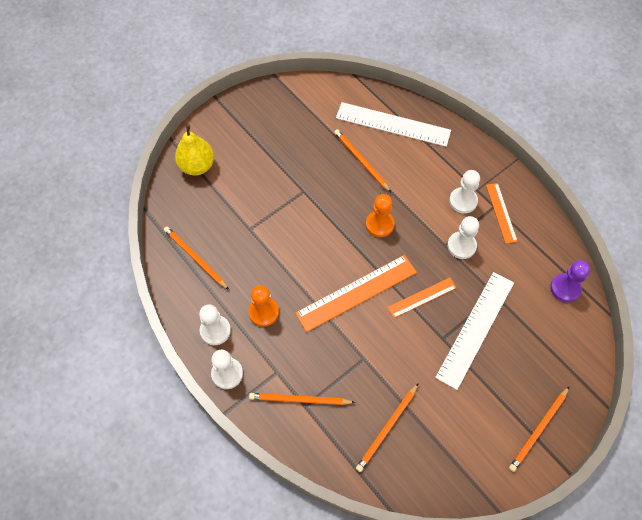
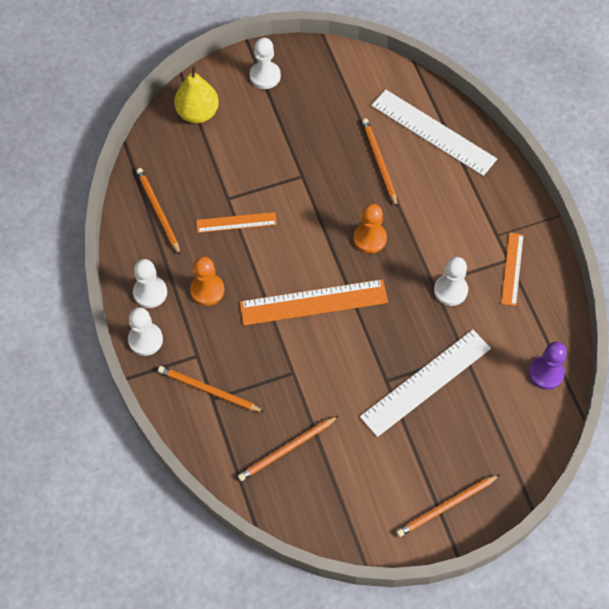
camera: 20 degrees right, 0 degrees up
(422, 297) = (382, 330): orange ruler -> orange ruler (236, 222)
(463, 201) = (474, 242): white pawn -> white pawn (265, 76)

